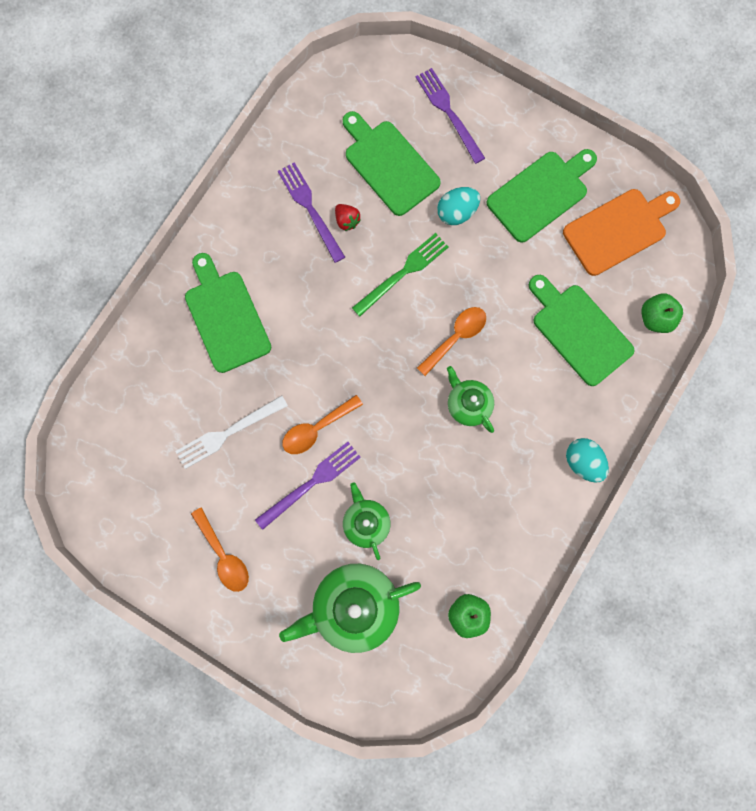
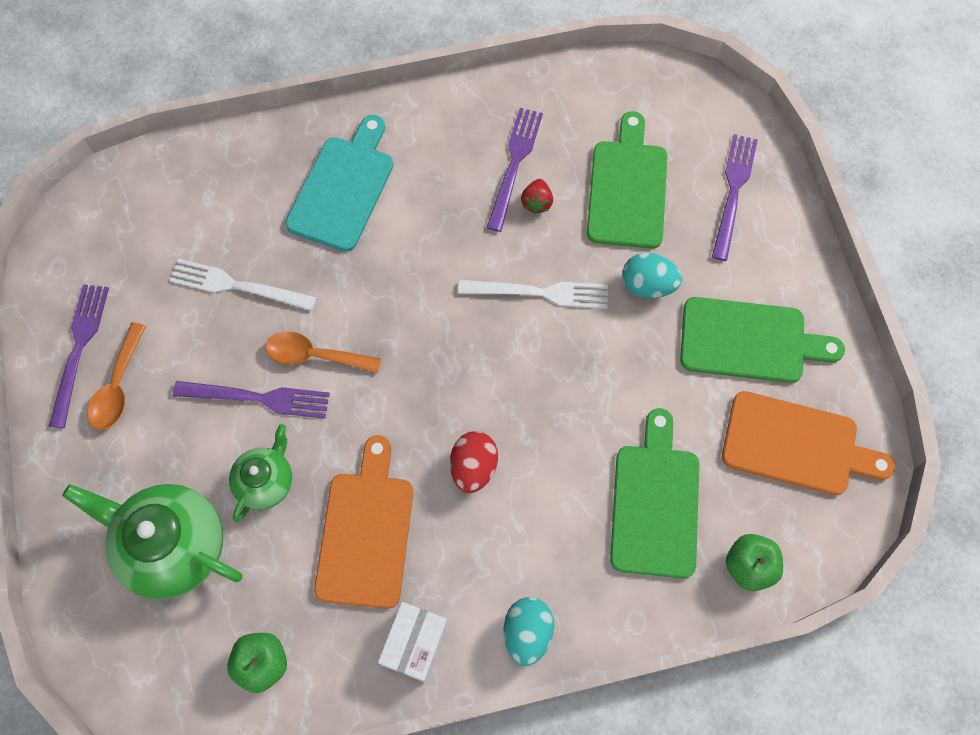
camera: 45 degrees right, 10 degrees down
(176, 558) = (79, 348): none -> purple fork
(226, 317) = (343, 188): green cutting board -> turquoise cutting board
(403, 272) = (540, 293): green fork -> white fork
(448, 494) = (366, 532): none -> orange cutting board
(456, 337) = (528, 395): orange spoon -> none
(468, 404) = (473, 467): green teapot -> red egg
(534, 525) = (415, 644): none -> white box

